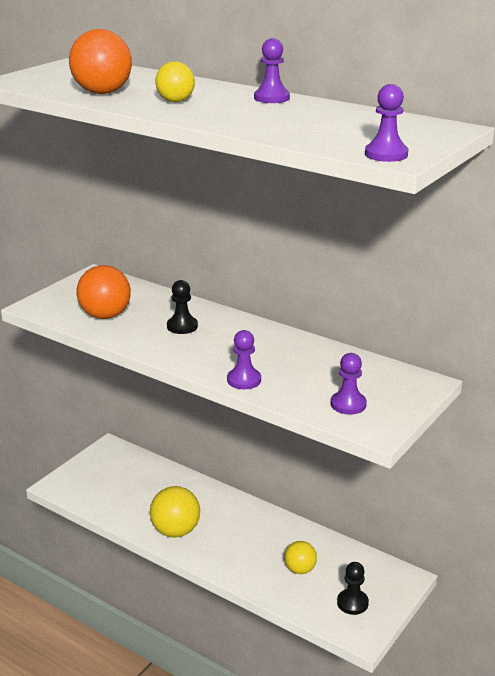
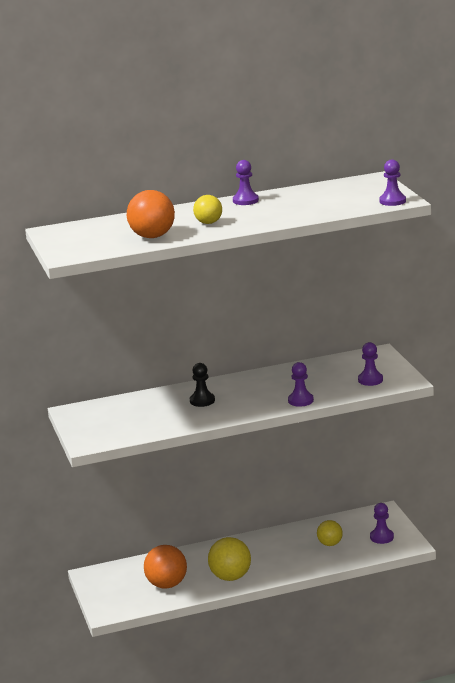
camera: 50 degrees left, 5 degrees down
(105, 315) = (145, 422): orange ball -> orange ball (167, 585)
(352, 603) = (381, 537): black pawn -> purple pawn

